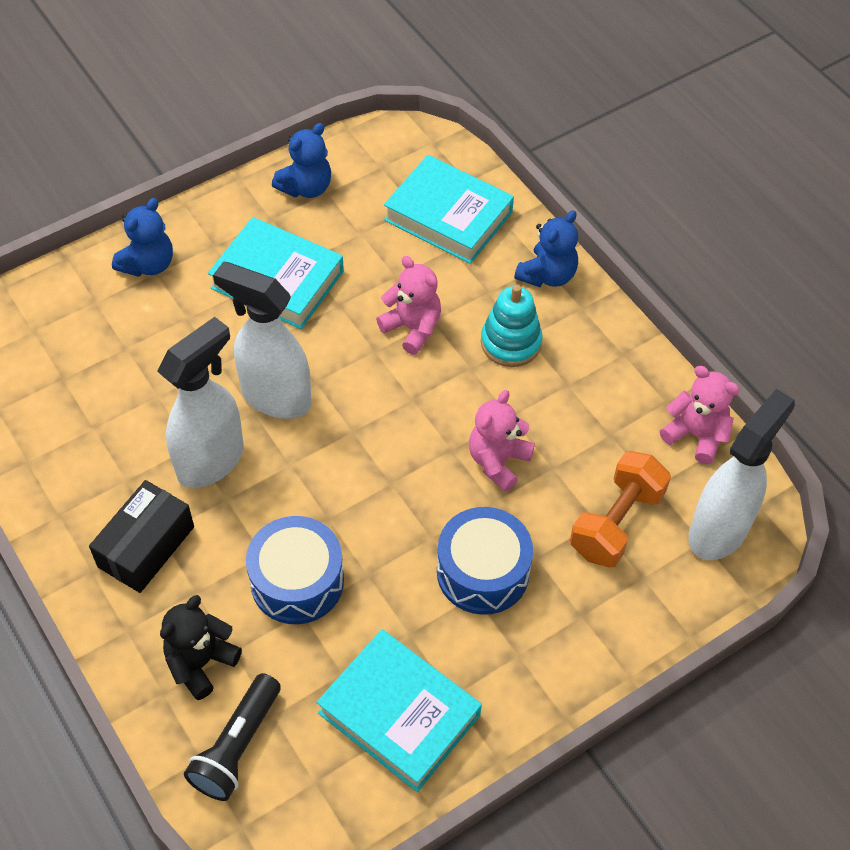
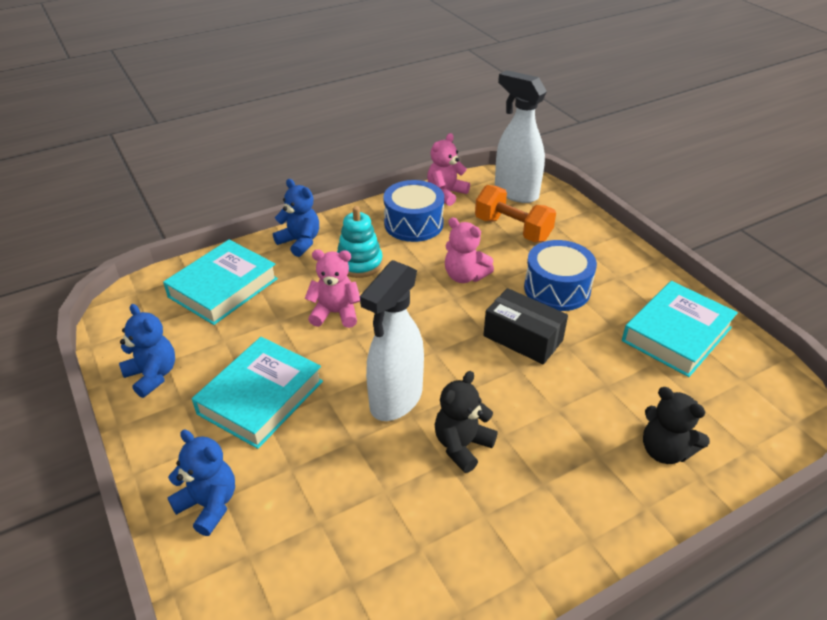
camera: 85 degrees left, 15 degrees down
(146, 547) = (557, 494): black box -> black box (523, 338)
(211, 460) = (462, 445): white spray bottle -> black teddy bear
(237, 747) = (731, 425): black flashlight -> none
(297, 581) = (578, 387): blue drum -> blue drum (413, 224)
(412, 328) = (335, 313): pink teddy bear -> pink teddy bear turned 45 degrees clockwise

